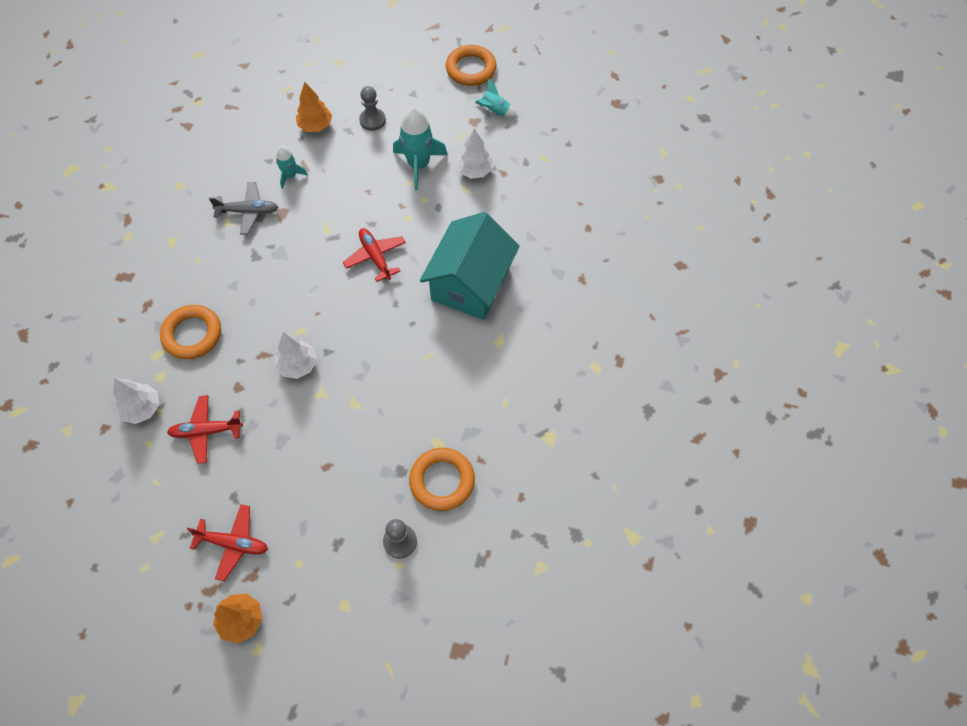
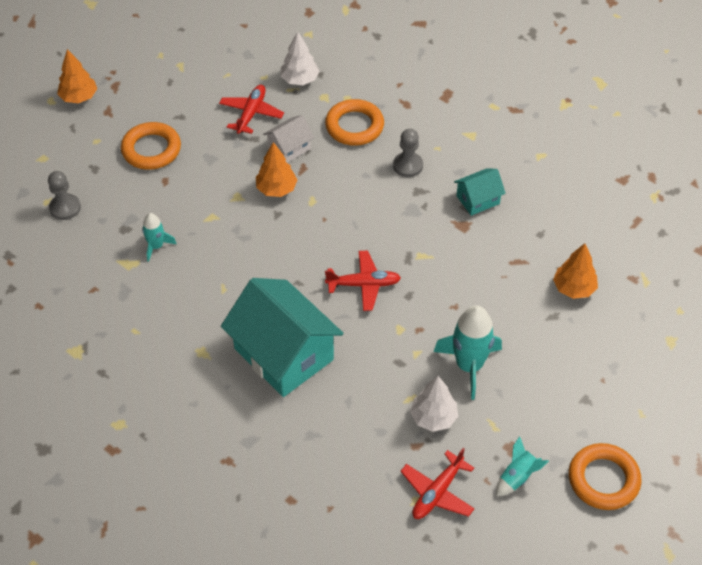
camera: 115 degrees right, 10 degrees down
(233, 544) = (141, 107): red plane -> red plane (437, 492)
(242, 377) = (289, 148): none -> white house
(248, 211) = (478, 200): grey plane -> turquoise house
(290, 176) = (509, 246): turquoise rocket -> turquoise rocket (156, 246)
(298, 365) = (276, 189): white tree -> orange tree
(372, 120) = (558, 344): grey pawn -> grey pawn (408, 165)
(442, 481) = (95, 254): orange ring -> orange ring (151, 149)

